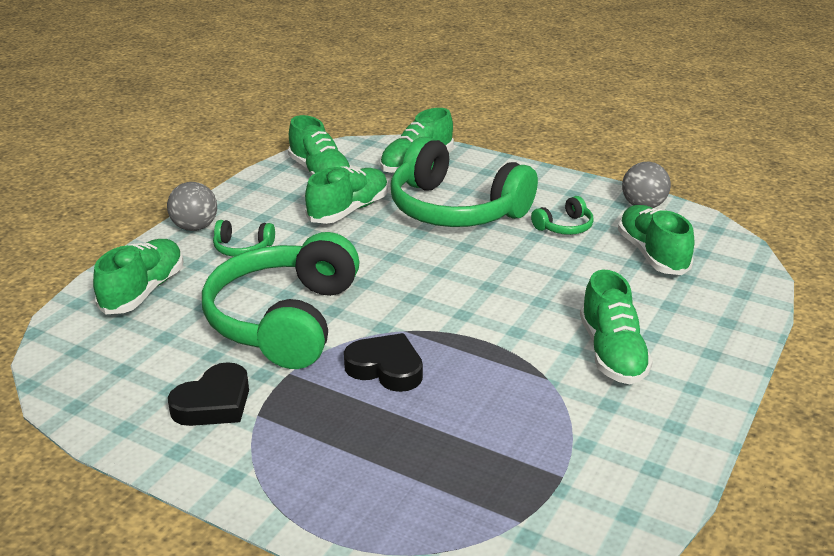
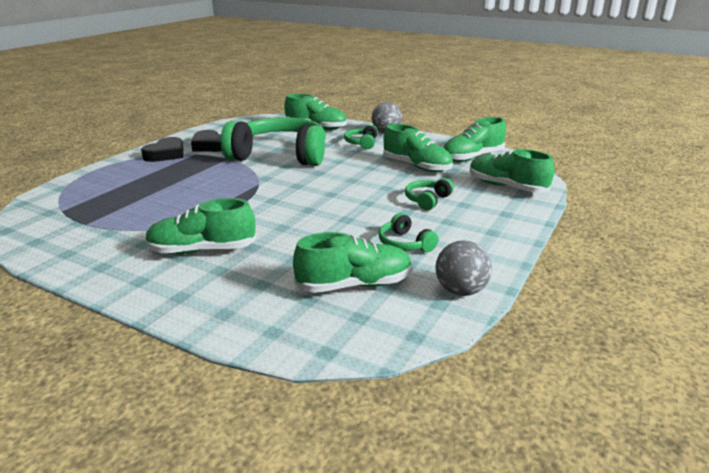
camera: 90 degrees right, 5 degrees down
(386, 368) = (220, 179): black heart -> black heart (166, 154)
(455, 209) = (427, 200): green headphones -> green headphones, size x0.41

